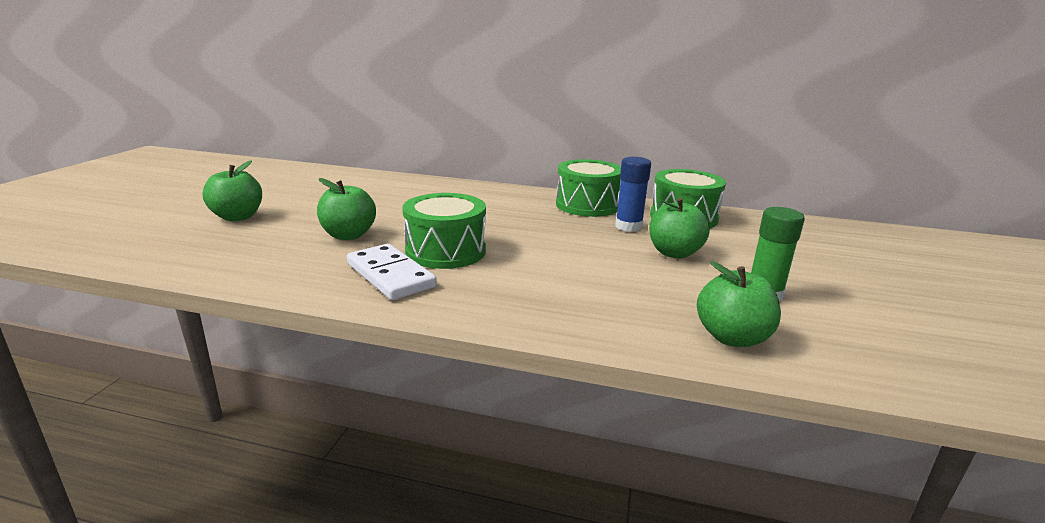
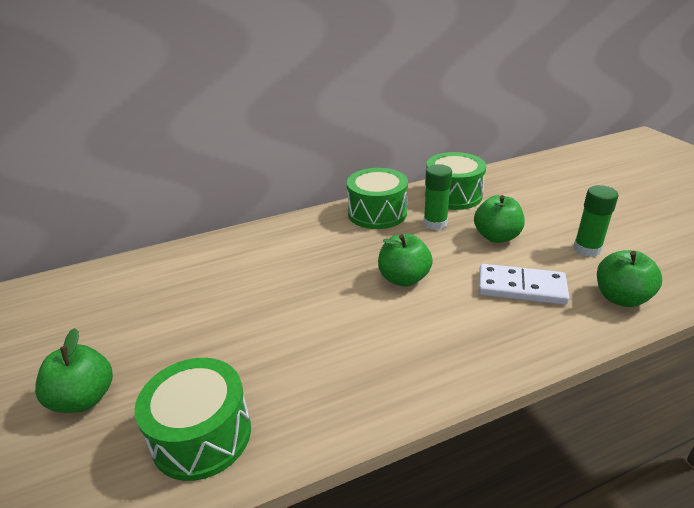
camera: 35 degrees left, 10 degrees up
(348, 235) = (244, 354): green apple -> green apple (403, 278)
(390, 275) = (355, 379): white domino -> white domino (521, 287)
(445, 251) = (354, 324): green drum -> green drum (201, 435)
(628, 226) = (435, 223): blue glue stick -> green glue stick

